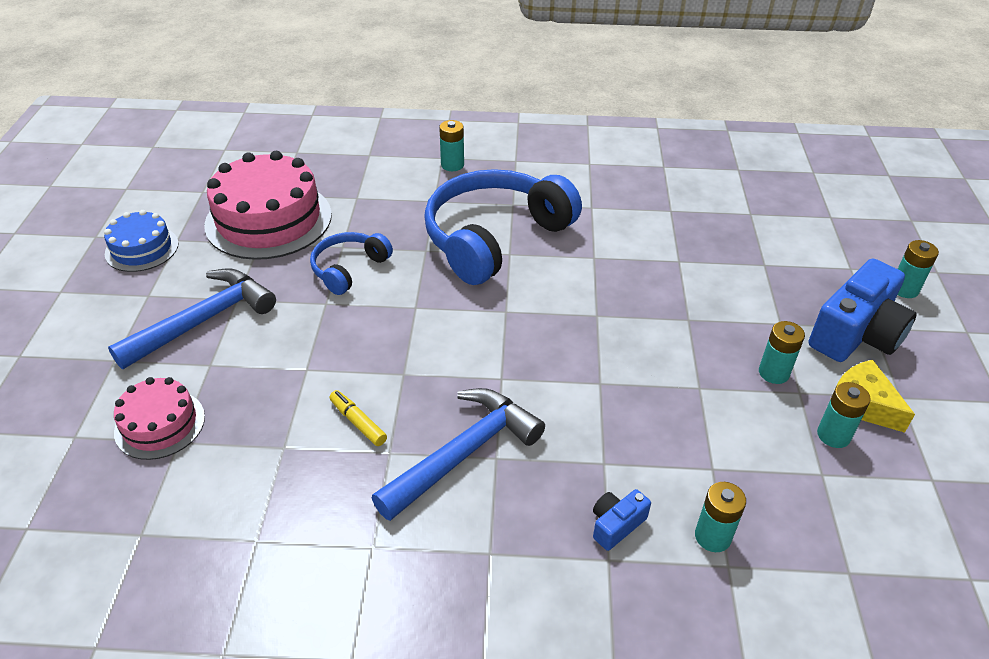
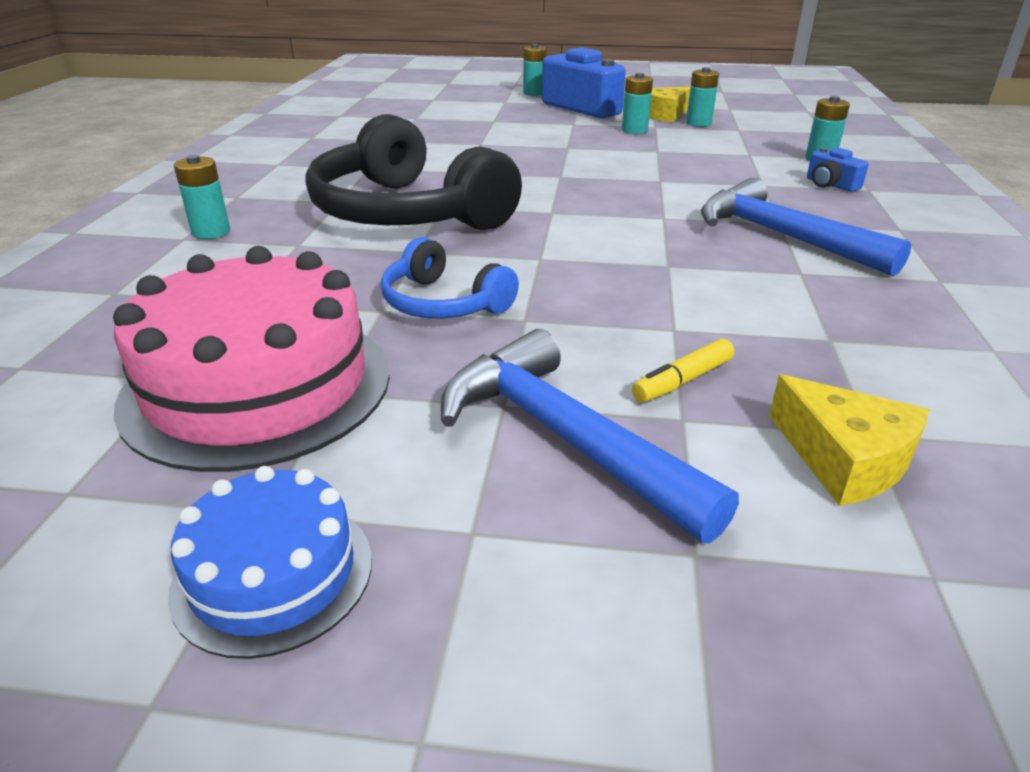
camera: 85 degrees left, 10 degrees down
(160, 424) = (844, 459): pink cake -> yellow cheese
(358, 422) = (762, 291): yellow marker -> yellow marker (682, 381)
(494, 238) = (407, 212): blue headphones -> black headphones

